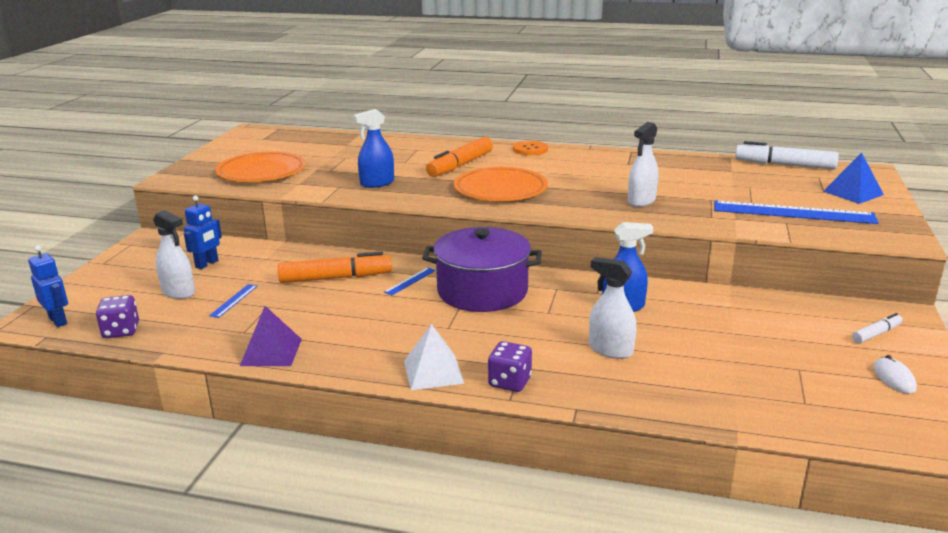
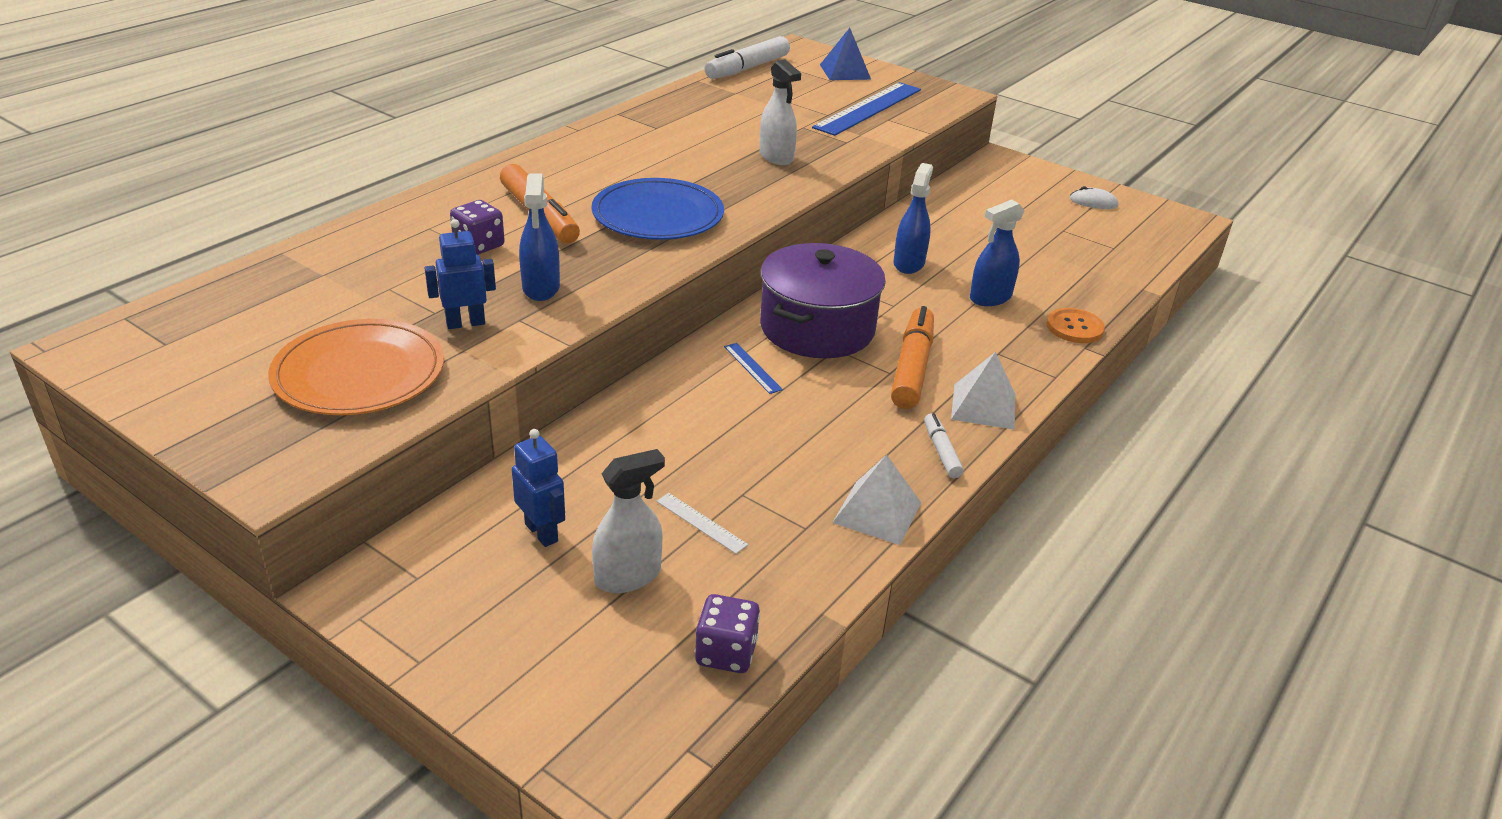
camera: 70 degrees left, 10 degrees up
(58, 320) = (635, 732): blue robot -> blue robot (465, 323)
(234, 300) = (701, 523): blue ruler -> white ruler
(271, 352) = (877, 512): purple pyramid -> white pyramid
(336, 278) = (697, 421): orange marker -> orange marker (912, 368)
(500, 189) = (658, 215): orange plate -> blue plate
(509, 382) = (1024, 367): purple dice -> purple dice (479, 245)
(530, 149) = (536, 160): orange button -> orange button (1074, 327)
(610, 350) = (990, 297): white spray bottle -> blue spray bottle
(876, 334) = (1025, 180): white marker -> white marker (941, 451)

